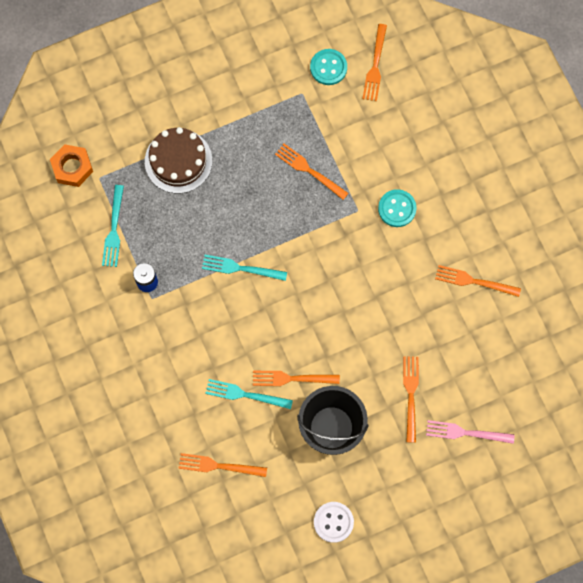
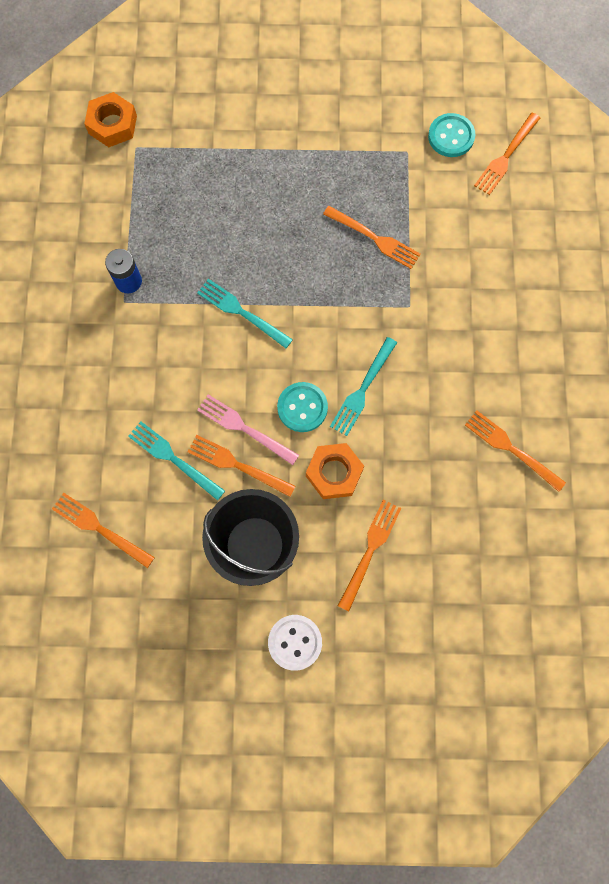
camera: 25 degrees right, 0 degrees up
(114, 229) = (122, 208): turquoise fork -> turquoise fork (363, 389)
(178, 161) = (231, 166): brown cake -> none
(309, 170) = (374, 238): orange fork -> orange fork turned 150 degrees clockwise
(333, 522) = (201, 663): white button -> white button (295, 642)
(361, 353) = (334, 473): none -> orange nut
(397, 209) = (456, 324): turquoise button -> turquoise button (302, 407)
(466, 433) = (417, 629): pink fork -> pink fork (244, 428)

